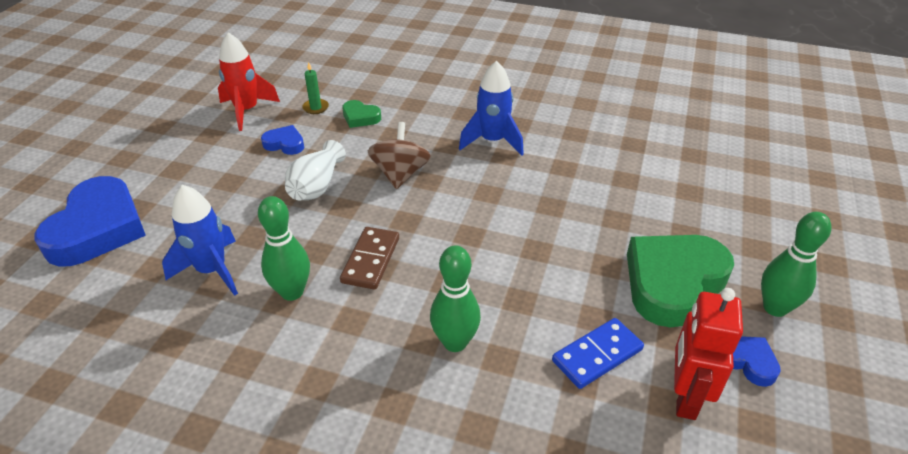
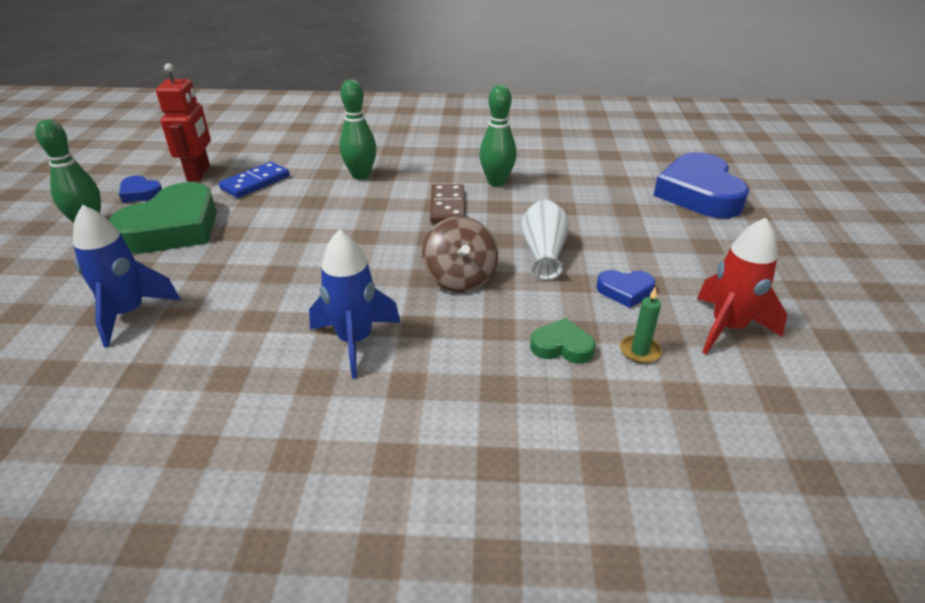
camera: 165 degrees right, 5 degrees down
(212, 270) = (570, 184): blue rocket -> blue rocket (128, 314)

